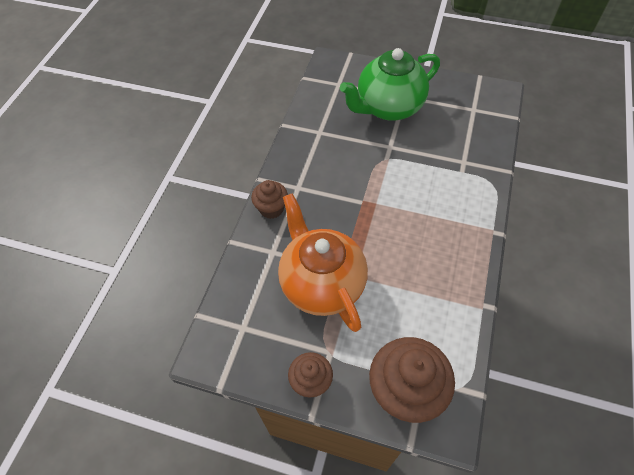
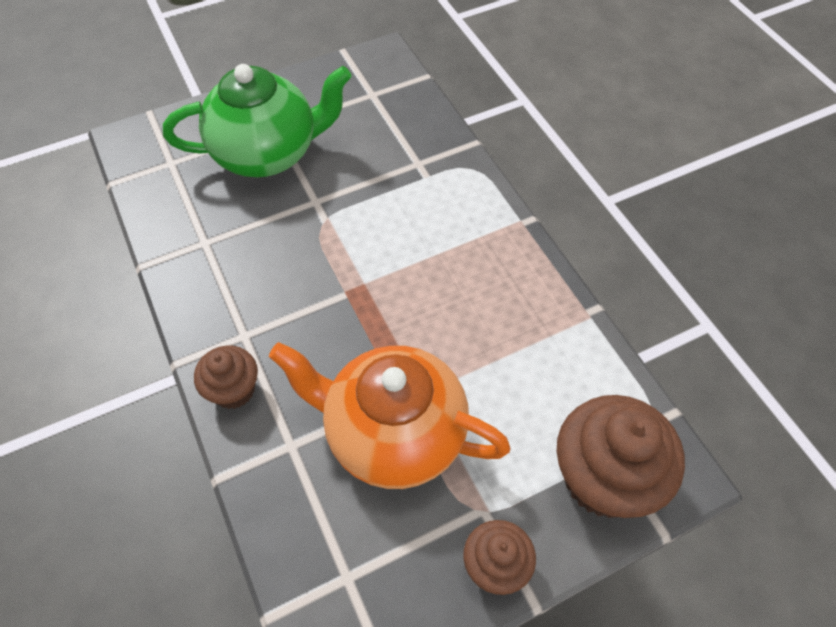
camera: 45 degrees left, 0 degrees up
(388, 107) = (268, 153): green teapot -> green teapot turned 120 degrees counterclockwise

